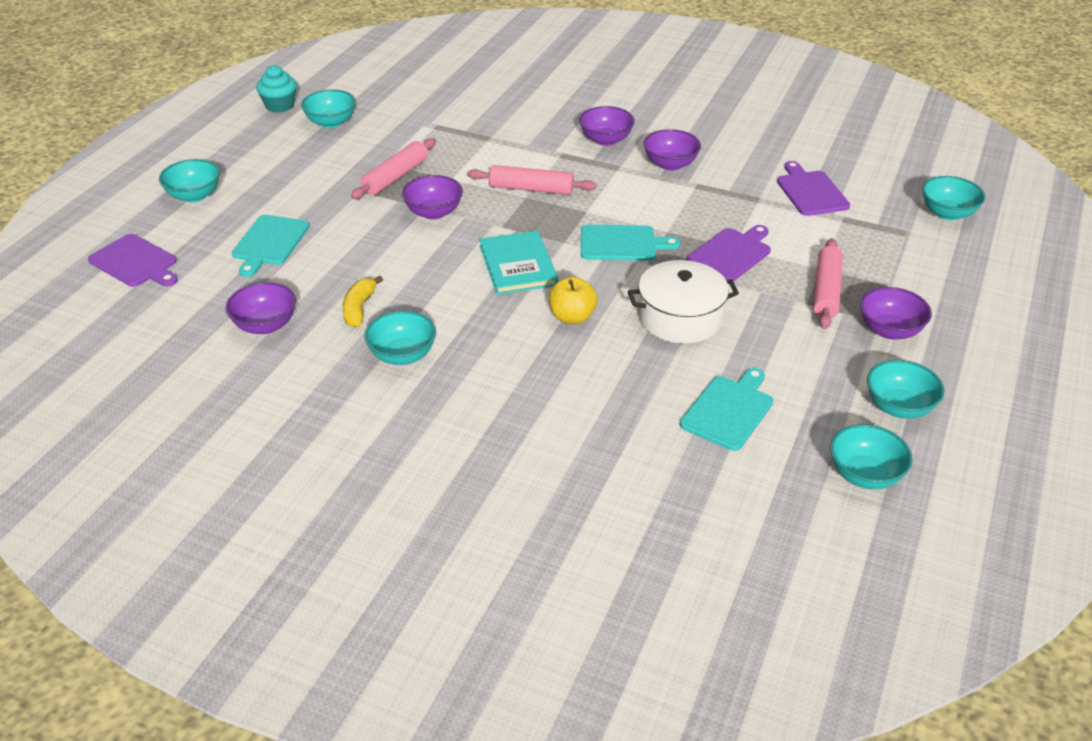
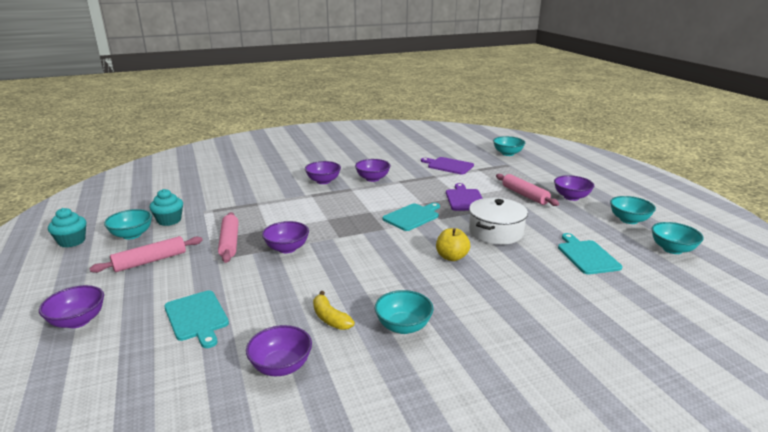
camera: 45 degrees left, 15 degrees down
(135, 262) = (88, 392): purple cutting board -> none
(194, 196) = (78, 321): turquoise bowl -> purple bowl
(381, 120) = (169, 220): none -> turquoise cupcake
(518, 265) = (381, 249): turquoise book -> none
(531, 189) = (323, 214): pink rolling pin -> pink rolling pin (150, 261)

